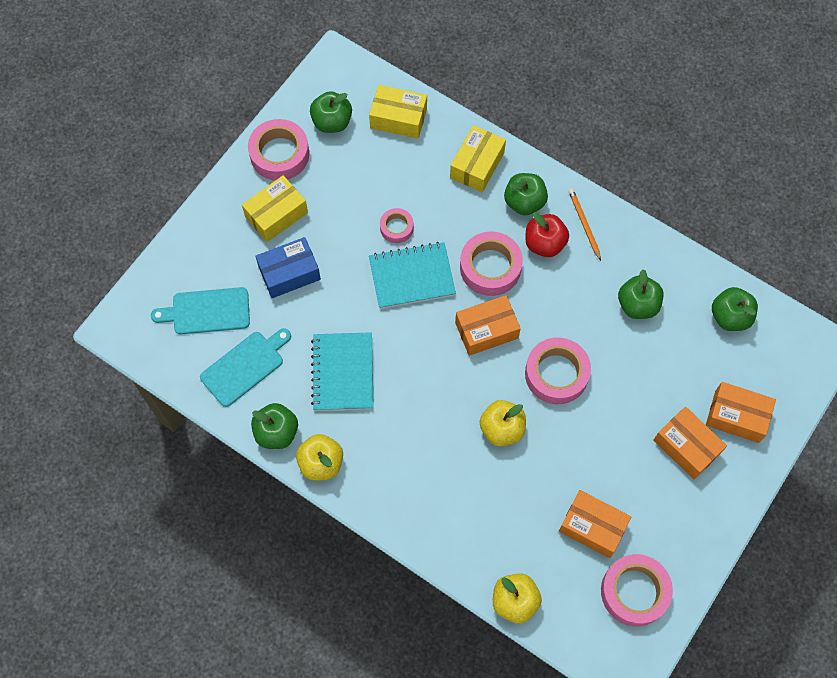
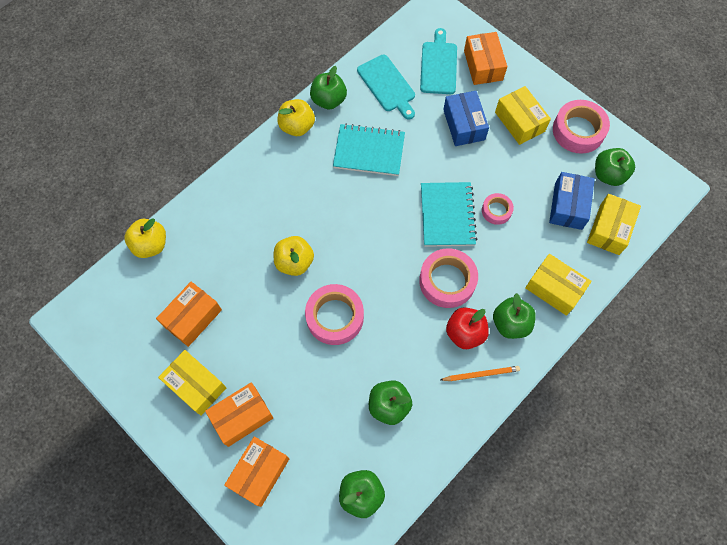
camera: 100 degrees right, 0 degrees up
(378, 158) = (568, 206): none -> blue box
(486, 330) = (387, 266): orange box -> orange box (483, 65)
(634, 592) = (129, 339): pink tape -> none
(666, 503) = (196, 385): none -> yellow box

